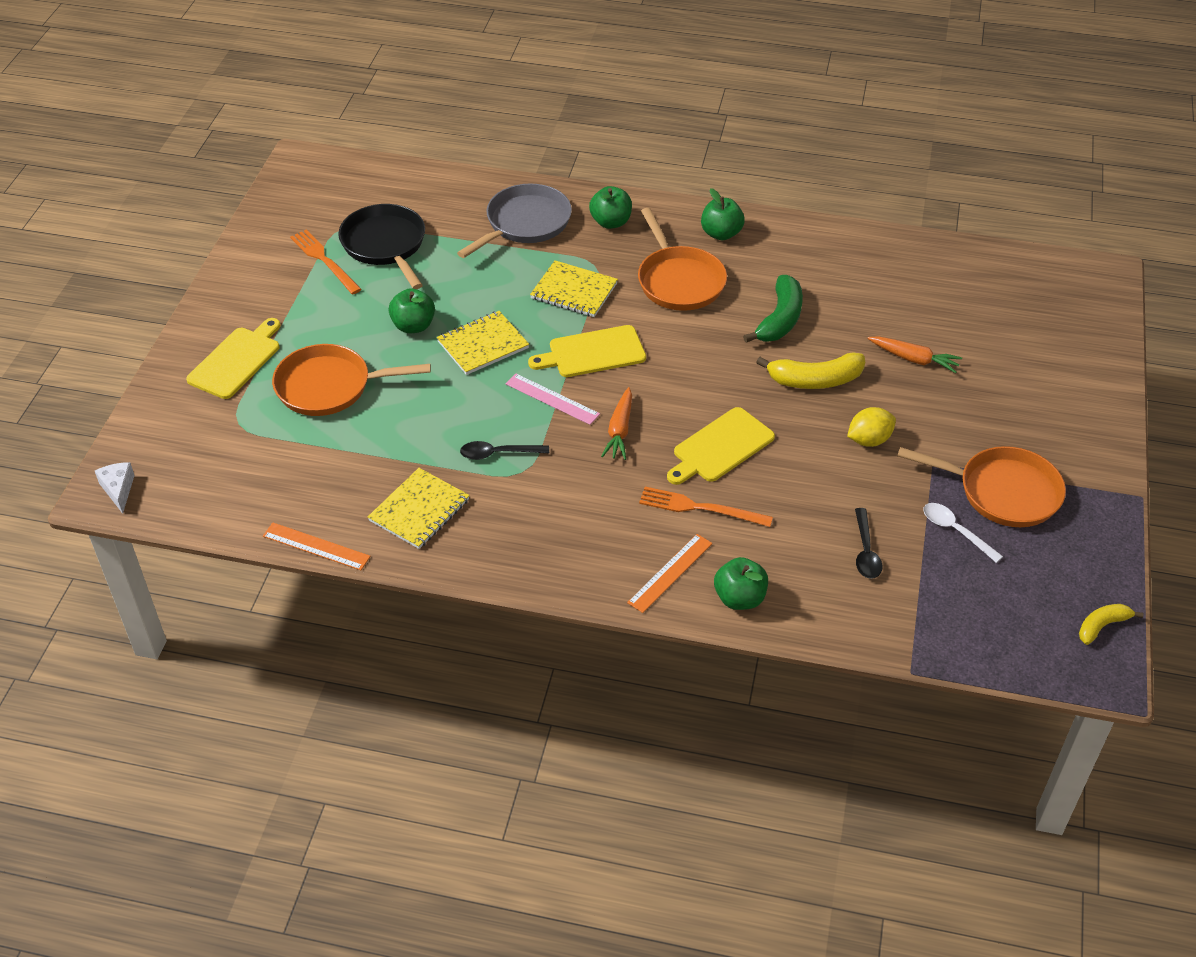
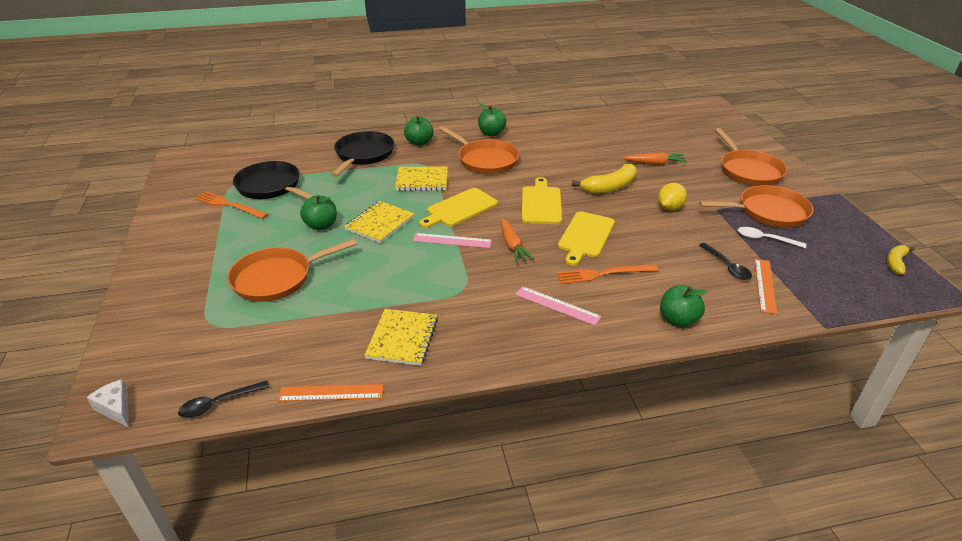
camera: 25 degrees left, 10 degrees down
(236, 360) = (188, 282): yellow cutting board -> yellow cutting board (541, 203)
(498, 453) = (437, 283): black spoon -> black spoon (219, 403)
(525, 223) = (363, 155): grey pan -> black pan
(613, 530) = (557, 305): none -> pink ruler
(670, 572) = (618, 319): orange ruler -> orange ruler (765, 285)
(780, 319) = (562, 164): green banana -> none
(1043, 415) = (748, 171): none -> orange pan

